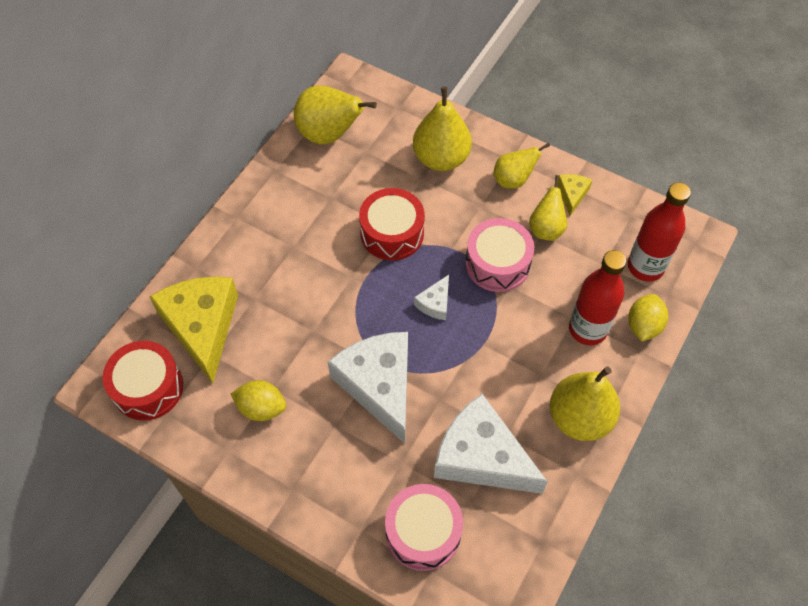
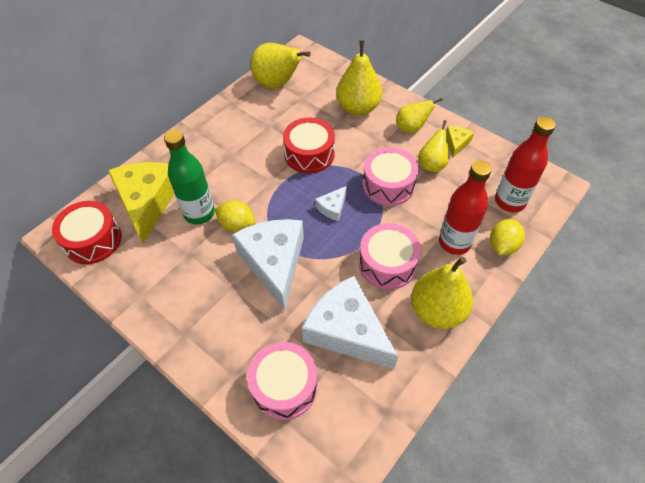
camera: 10 degrees right, 5 degrees down
(261, 408) = (176, 267): yellow lemon -> yellow lemon (237, 225)
(272, 333) = (199, 213): none -> green bottle
(513, 368) = (387, 264): none -> pink drum

